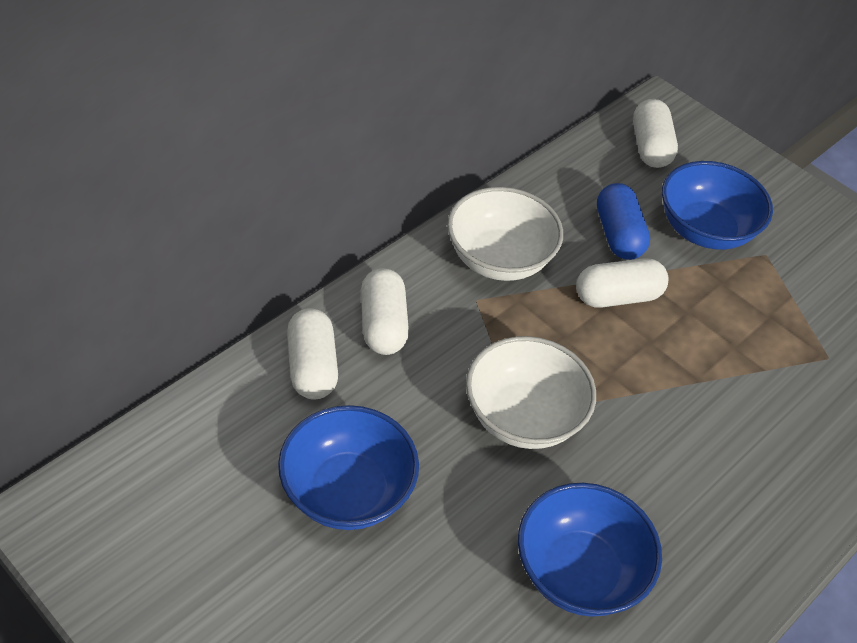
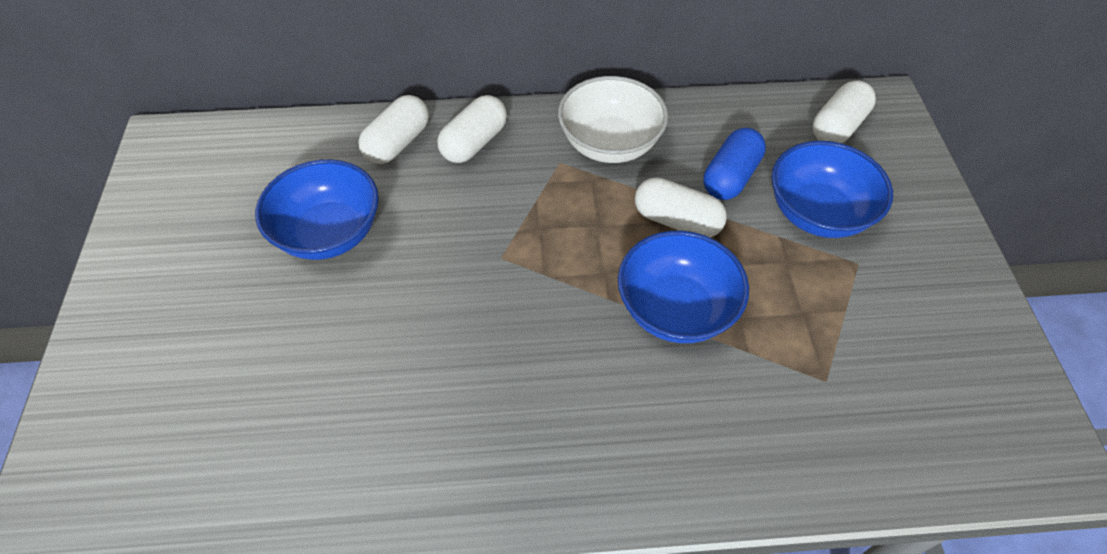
camera: 45 degrees right, 5 degrees up
(523, 417) = (502, 261): white bowl -> none
(579, 572) = (417, 393): blue bowl -> blue bowl (676, 309)

